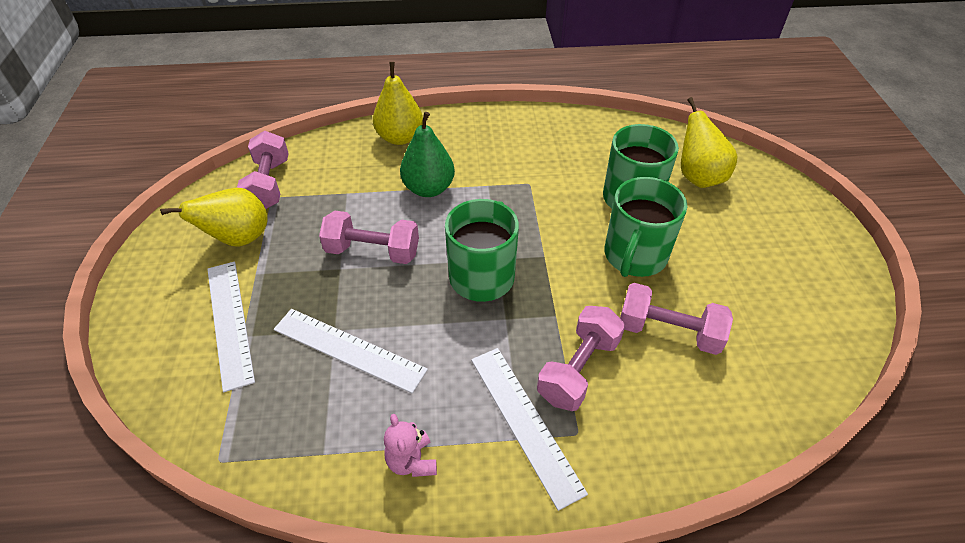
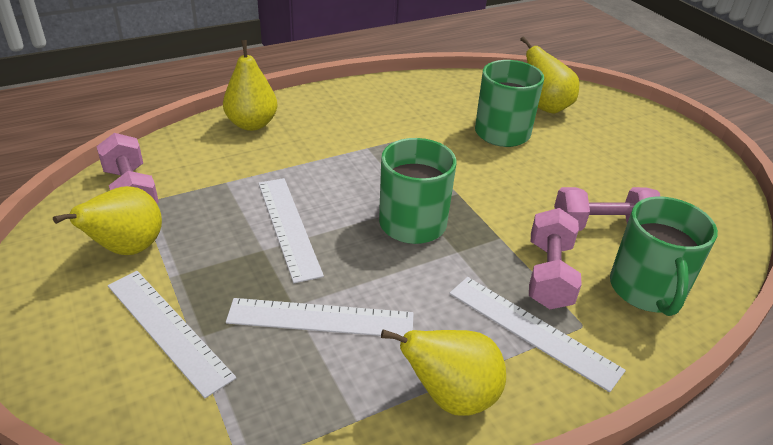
camera: 25 degrees left, 10 degrees down
(372, 251) = (288, 227): pink dumbbell -> white ruler
(412, 461) = (451, 397): pink teddy bear -> yellow pear
(428, 188) = (310, 161): green pear -> none
(634, 256) = (535, 176): green mug -> green mug (647, 290)

